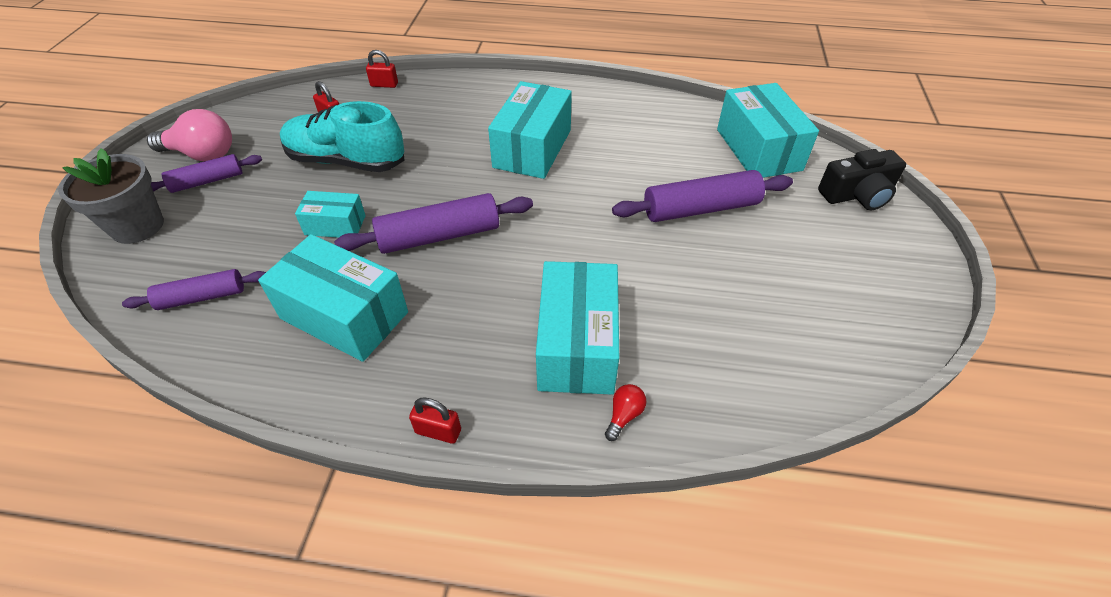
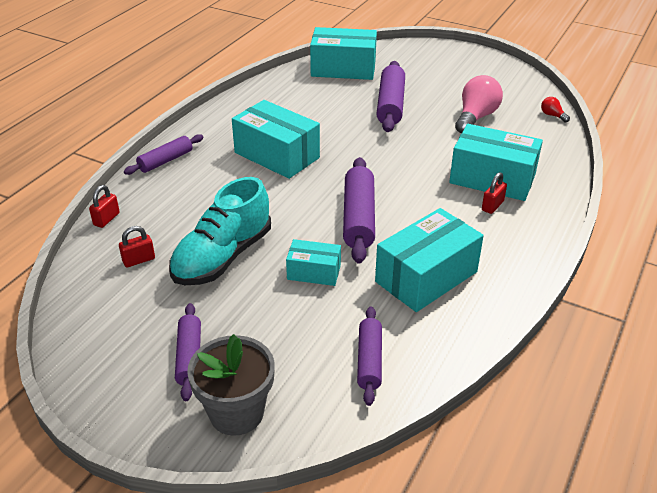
camera: 70 degrees left, 10 degrees down
(202, 155) = (134, 361): pink light bulb -> pink light bulb (475, 117)
(335, 225) = (314, 272): turquoise box -> turquoise box turned 75 degrees clockwise
(438, 431) = (545, 245): red padlock -> red padlock (492, 206)
(486, 87) = (166, 161): none -> purple rolling pin
(624, 415) = (550, 174): red light bulb -> red light bulb (552, 115)
(857, 195) = (407, 53): black camera -> none

